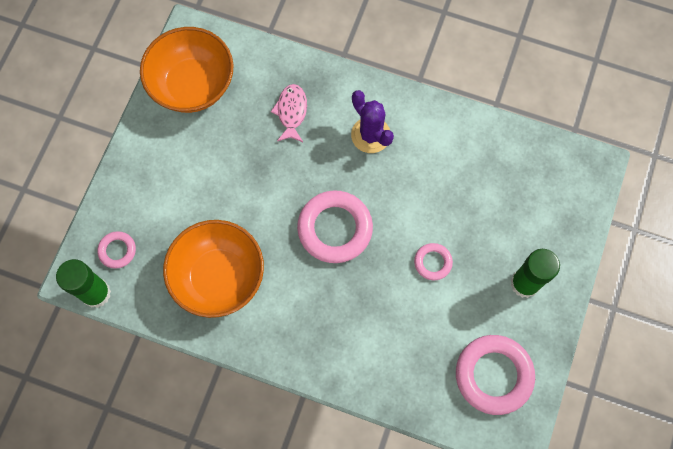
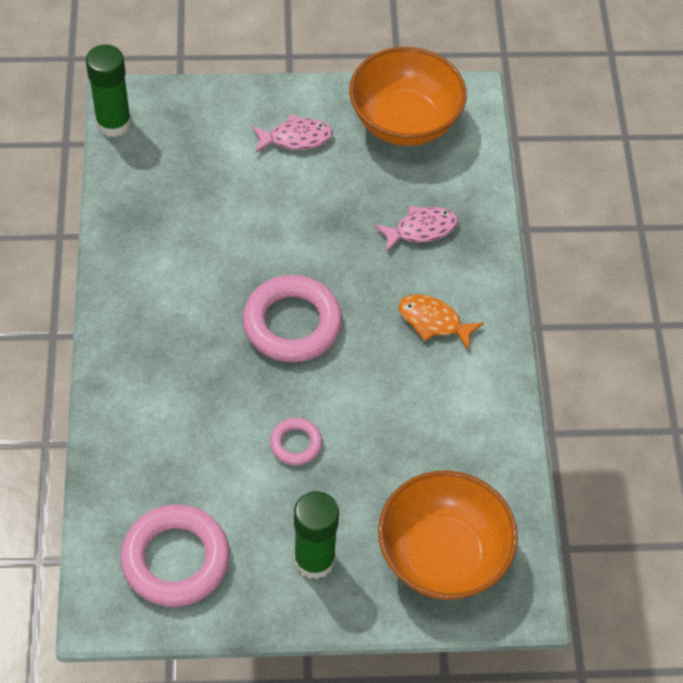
camera: 65 degrees right, 15 degrees down
(117, 250) = (170, 124): pink ring -> none
(173, 165) = (296, 138): none -> pink fish
(218, 277) = (180, 228): orange bowl -> orange bowl (443, 556)
(370, 135) = (433, 321): purple cactus -> orange fish

